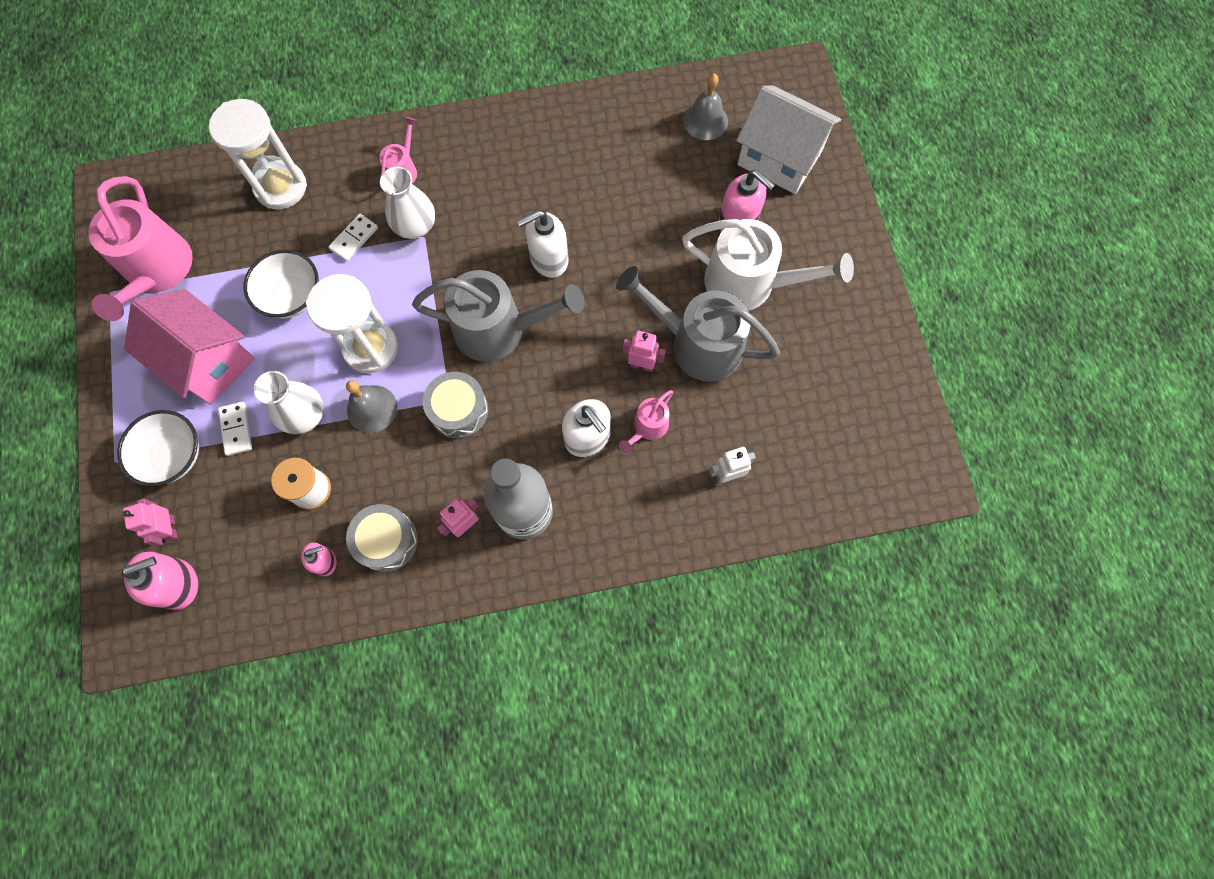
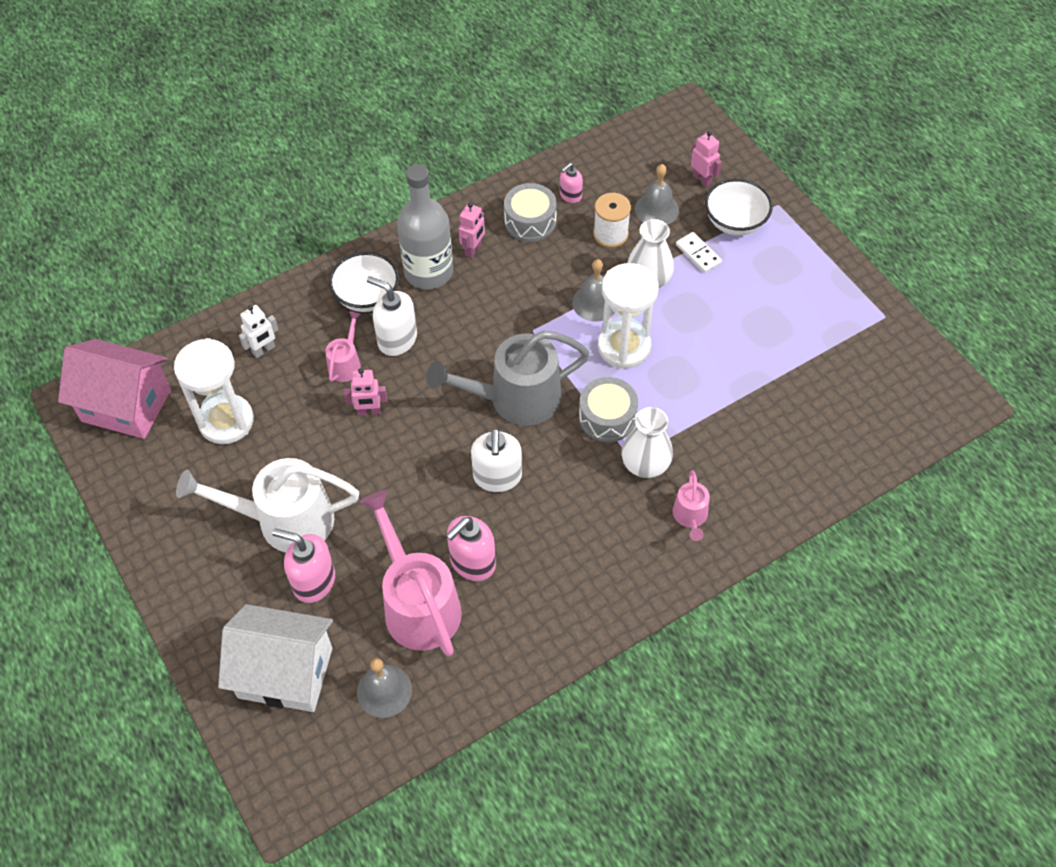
camera: 160 degrees right, 15 degrees down
(157, 271) = (857, 346): pink watering can -> pink watering can (418, 604)
(179, 584) = (670, 151): pink soap dispenser -> pink soap dispenser (472, 562)
(208, 361) = (758, 293): pink house -> pink house (126, 405)
(244, 505) = (656, 209): none -> grey bell
(281, 187) = (801, 457): white hourglass -> white hourglass (226, 421)
(292, 296) = (721, 365): white bowl -> white bowl (367, 297)
(354, 239) = (697, 433): white domino -> none
(458, 410) = (519, 324): grey drum -> grey drum (607, 417)
(548, 259) = (497, 477): white soap dispenser -> white soap dispenser turned 135 degrees clockwise
(697, 344) = (321, 446): grey watering can -> none

